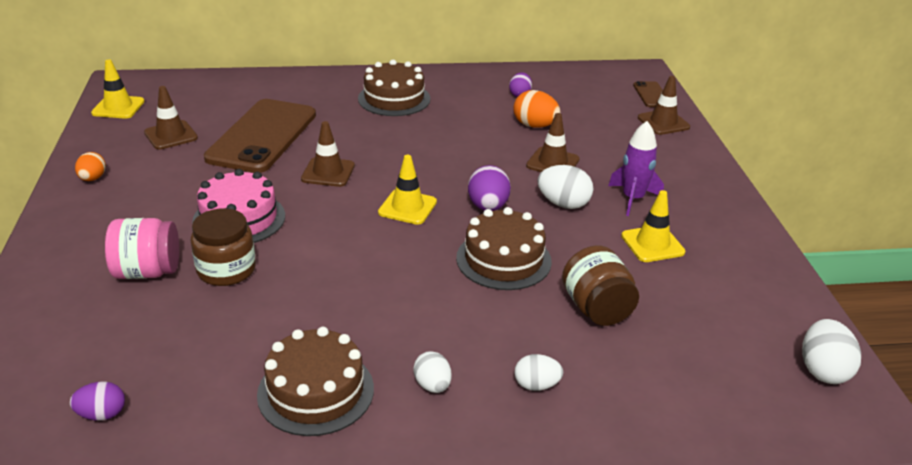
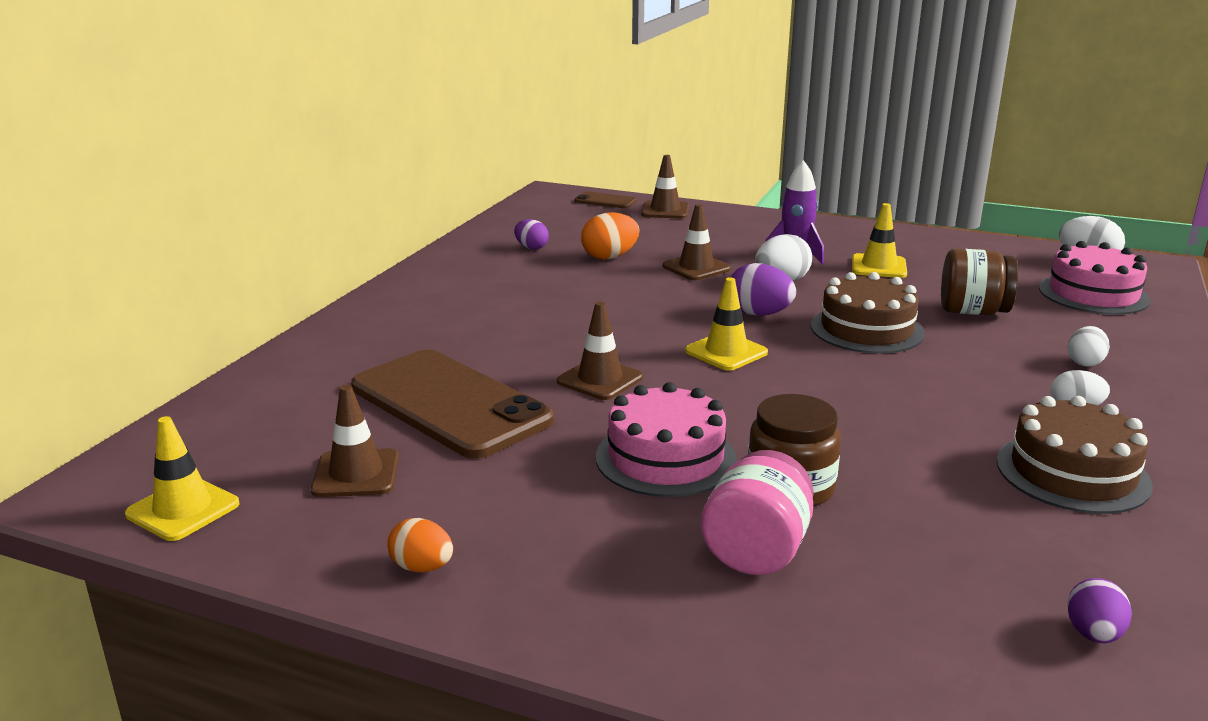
camera: 60 degrees left, 10 degrees down
(394, 99) = (453, 306): brown cake -> none
(723, 380) = (1093, 294): none -> pink cake

